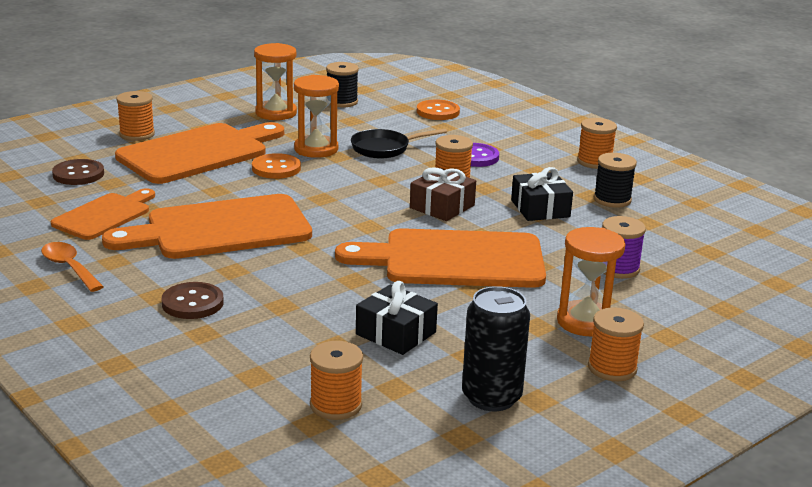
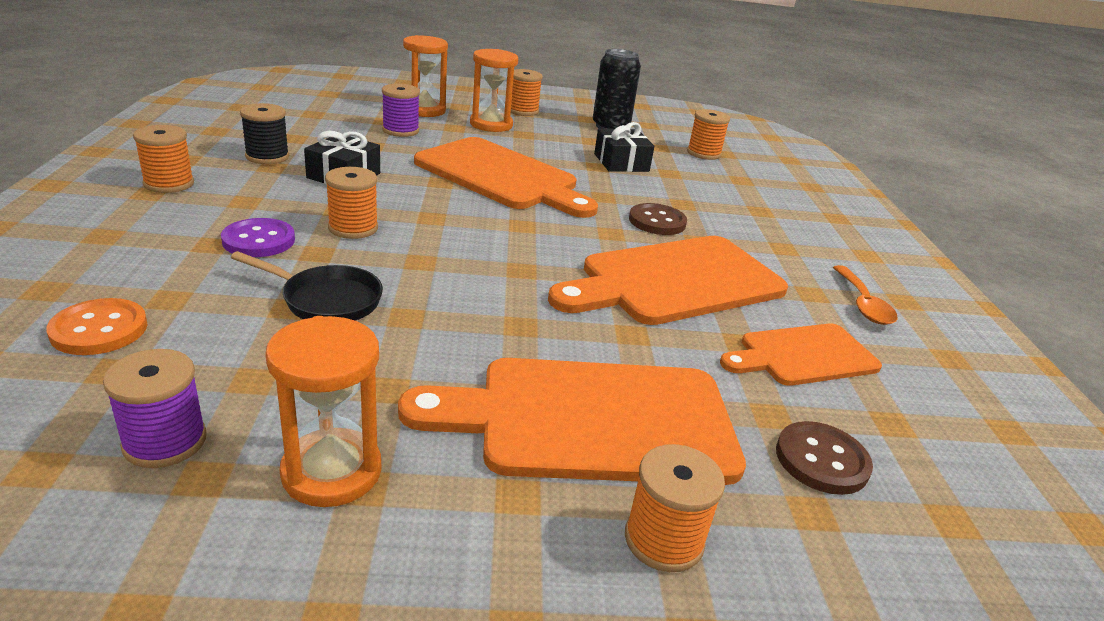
camera: 145 degrees left, 5 degrees up
(192, 303) = (755, 230): brown button -> brown button (657, 221)
(220, 229) = (674, 281): orange cutting board -> orange cutting board turned 135 degrees clockwise
(276, 168) = (515, 333): orange button -> none
(316, 149) = (413, 342): orange hourglass -> orange hourglass (424, 110)
(342, 102) = (165, 441): black spool -> purple spool
(442, 206) = (421, 211): brown gift -> none

